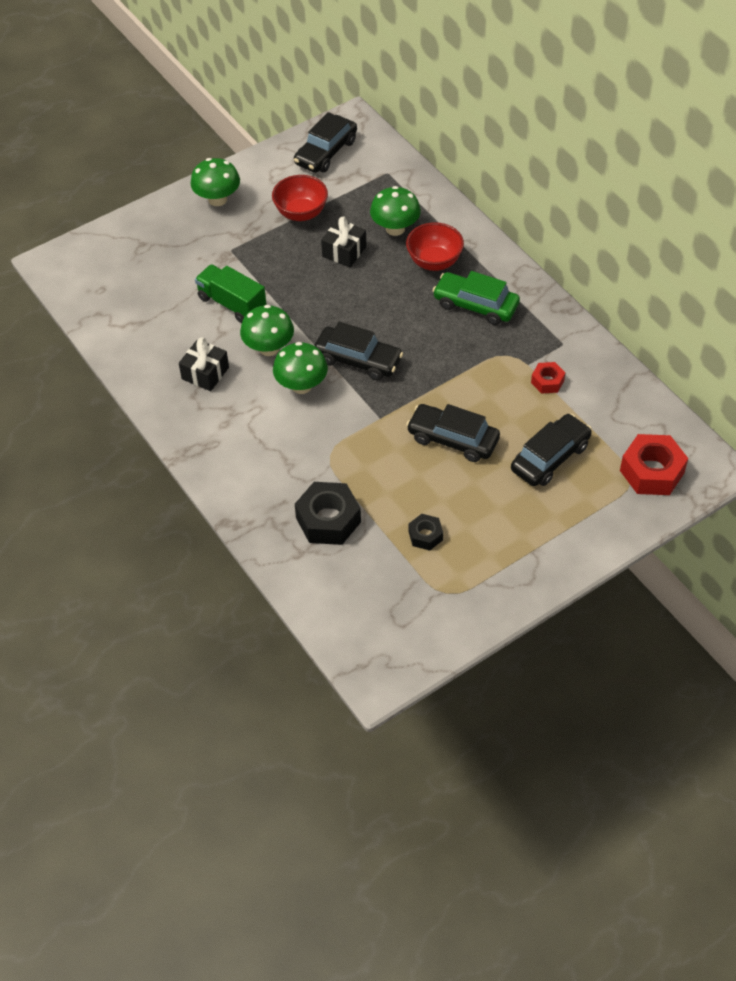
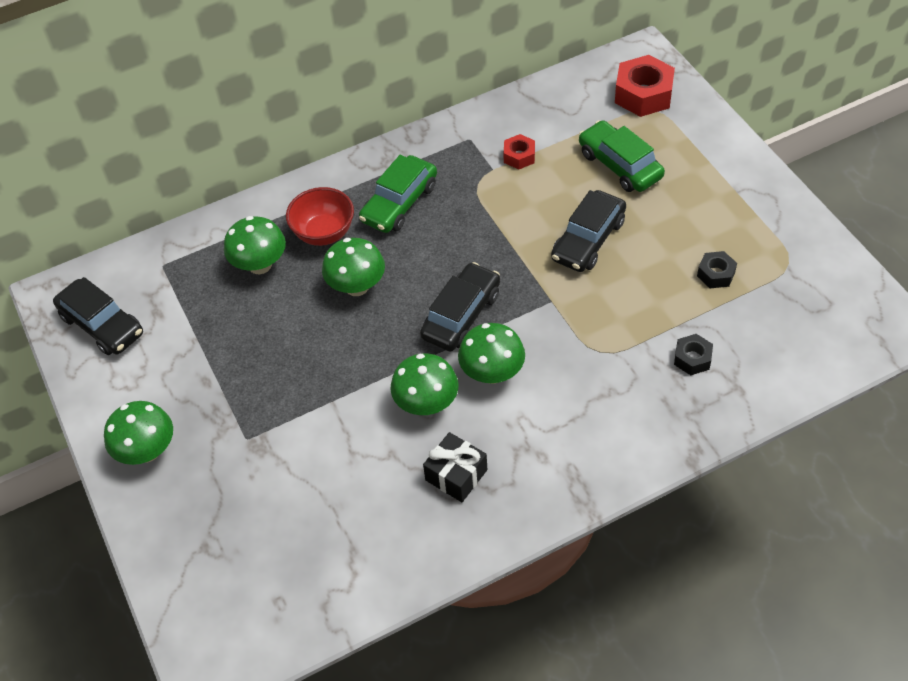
camera: 80 degrees left, 0 degrees up
(232, 304) = (343, 441): green truck -> none
(301, 213) = (204, 357): red bowl -> none
(328, 520) = (692, 358): black nut -> black nut, size x0.55
(344, 251) = (284, 317): black gift -> none
(380, 290) = (357, 286): none -> green mushroom
(550, 457) = (620, 165): black car -> green car

